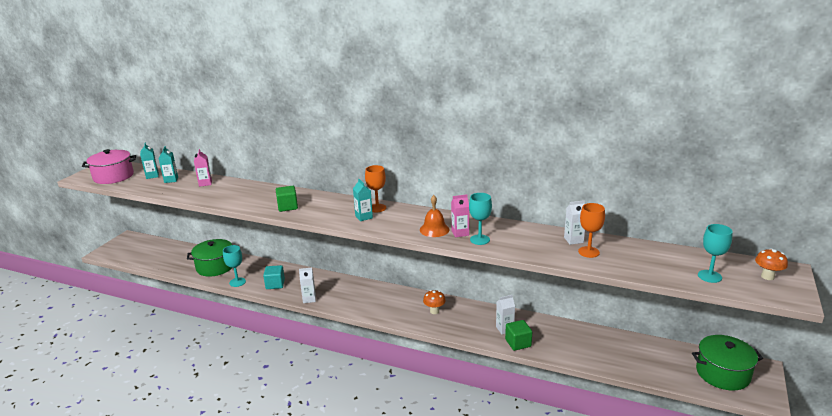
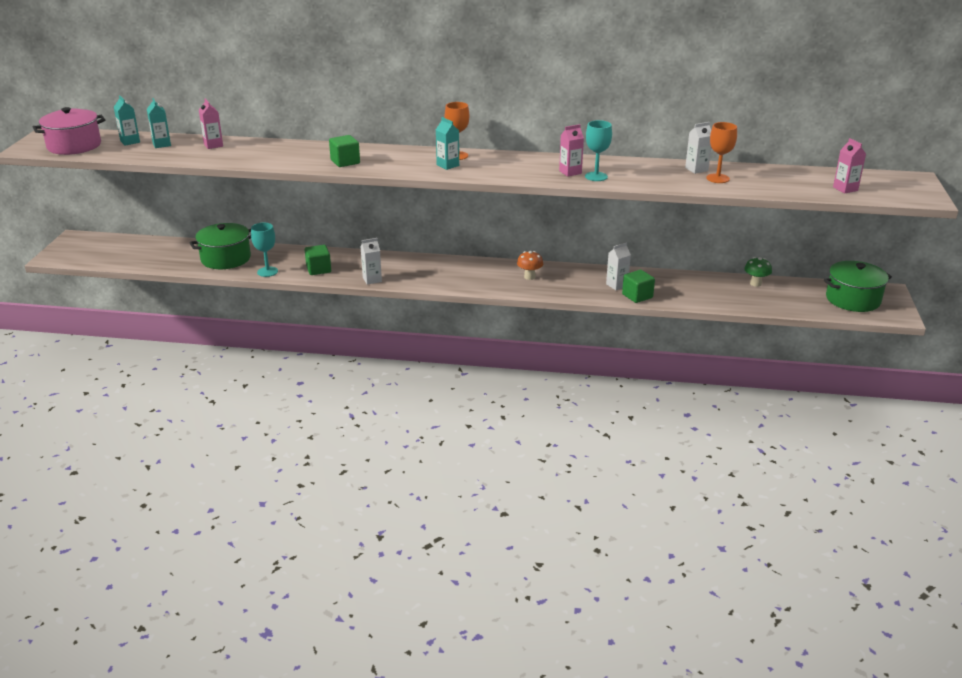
camera: 15 degrees left, 5 degrees up
(275, 284) = (318, 269): turquoise cube -> green cube
(434, 229) = (539, 171): orange bell -> none
(632, 343) = (755, 283): none -> green mushroom
(709, 276) = (845, 189): turquoise goblet -> pink carton
(767, 276) = (898, 185): orange mushroom -> none

